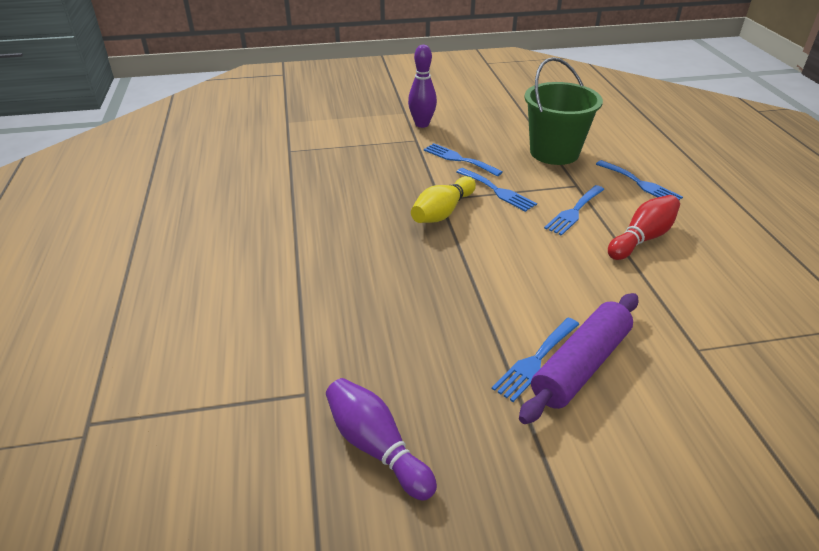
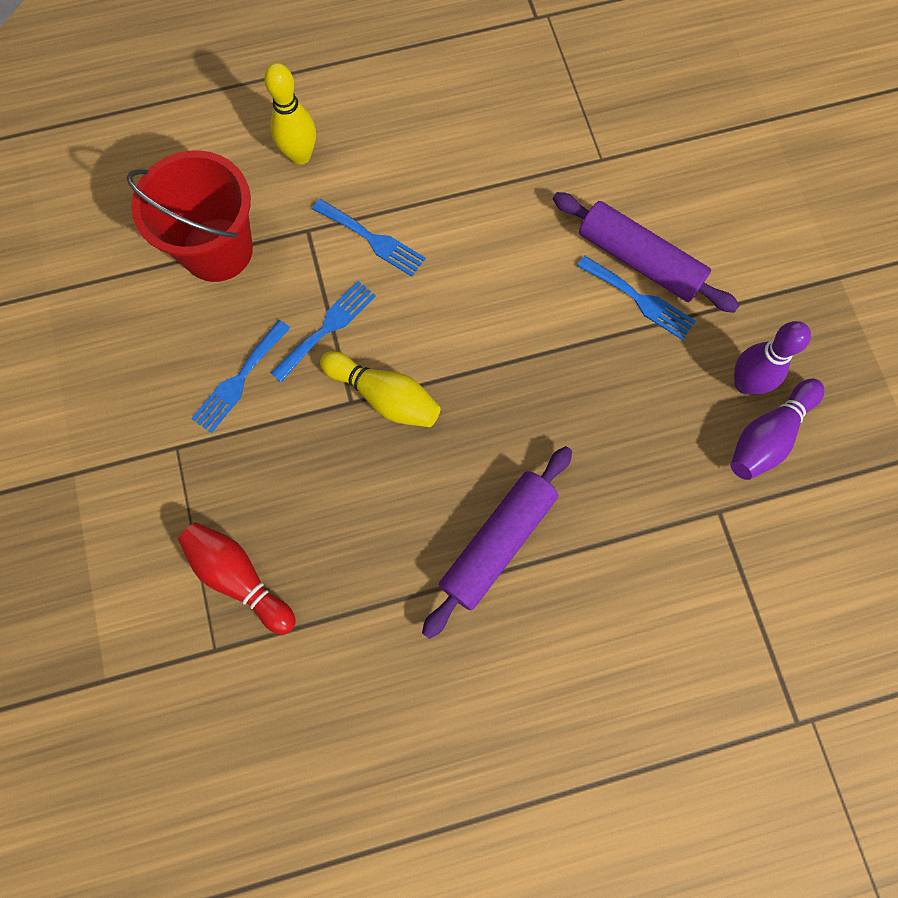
camera: 95 degrees left, 35 degrees up
(319, 257) = (498, 542): none -> purple rolling pin
(422, 124) = (120, 441): purple bowling pin -> purple bowling pin (745, 383)
(554, 152) = (217, 250): green bucket -> red bucket
(640, 183) = (300, 155): blue fork -> yellow bowling pin
(642, 238) = (424, 174): red bowling pin -> red bowling pin (239, 577)

